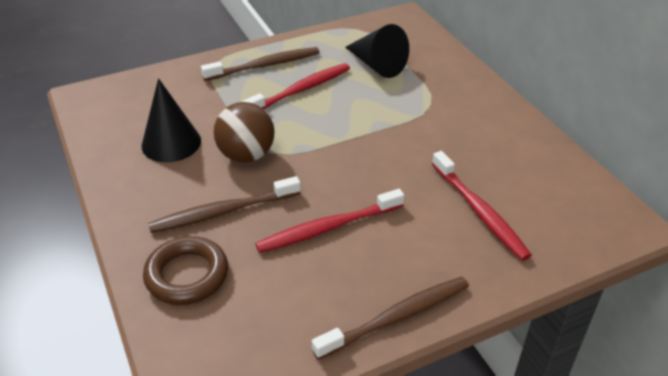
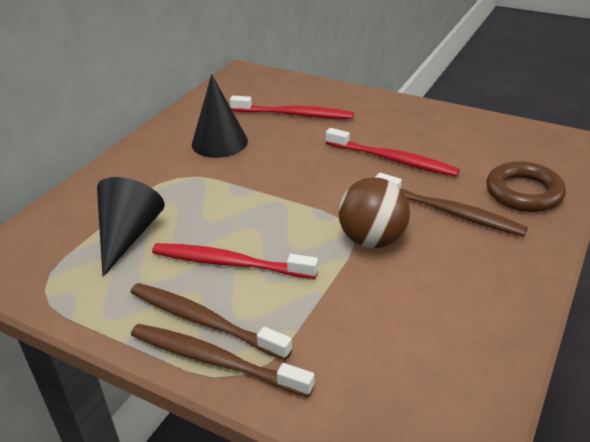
camera: 125 degrees left, 5 degrees down
(171, 143) = (422, 301): black cone -> black cone (219, 142)
(397, 317) = (423, 110): brown toothbrush -> brown toothbrush (214, 360)
(480, 212) = (295, 114): red toothbrush -> red toothbrush turned 75 degrees clockwise

